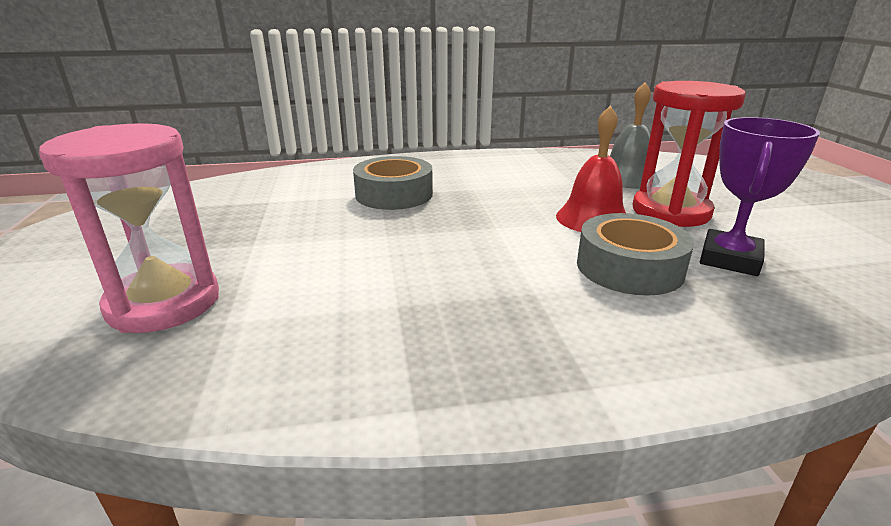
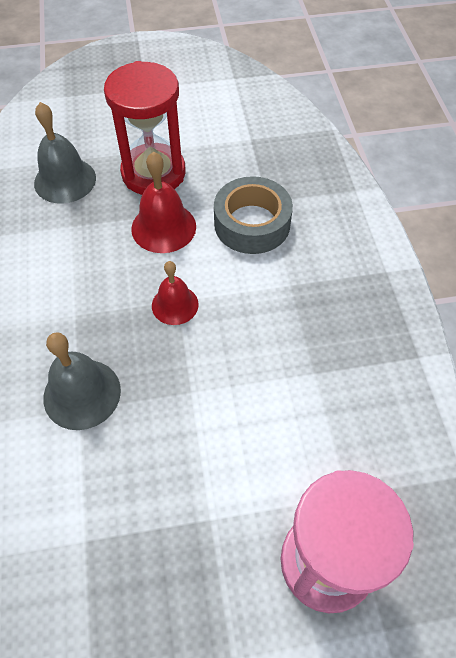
camera: 90 degrees left, 30 degrees up
(394, 194) = (82, 394): grey tape -> grey bell
(490, 226) = (175, 305): none -> red bell
(729, 259) = (238, 166): purple trophy -> none

